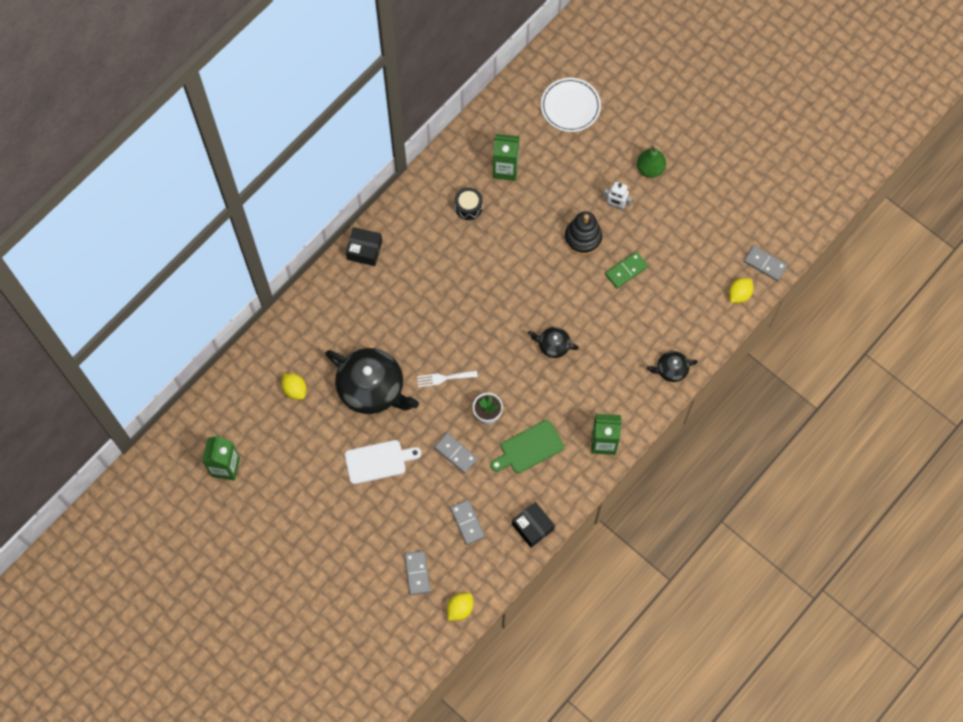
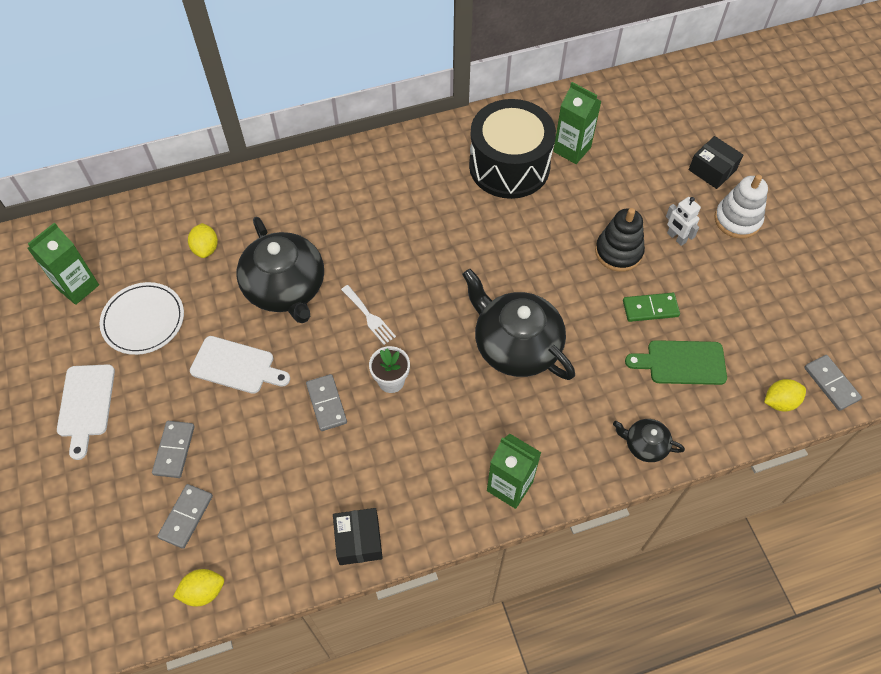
camera: 30 degrees right, 10 degrees down
(298, 542) = (86, 404): none -> white cutting board
(364, 250) = (374, 155): black box -> black box (712, 170)
(444, 378) = (369, 317): white fork -> white fork turned 150 degrees counterclockwise
(467, 522) = (285, 490): grey domino -> grey domino (174, 450)
(468, 207) = (509, 166): black drum -> black drum, size x2.41
(529, 448) = (415, 444): green cutting board -> green cutting board (682, 363)
(553, 345) = (515, 345): black teapot -> black teapot, size x2.10
(570, 106) = (679, 124): white plate -> white plate (143, 320)
(650, 169) = (737, 220): green pear -> white stacking toy

